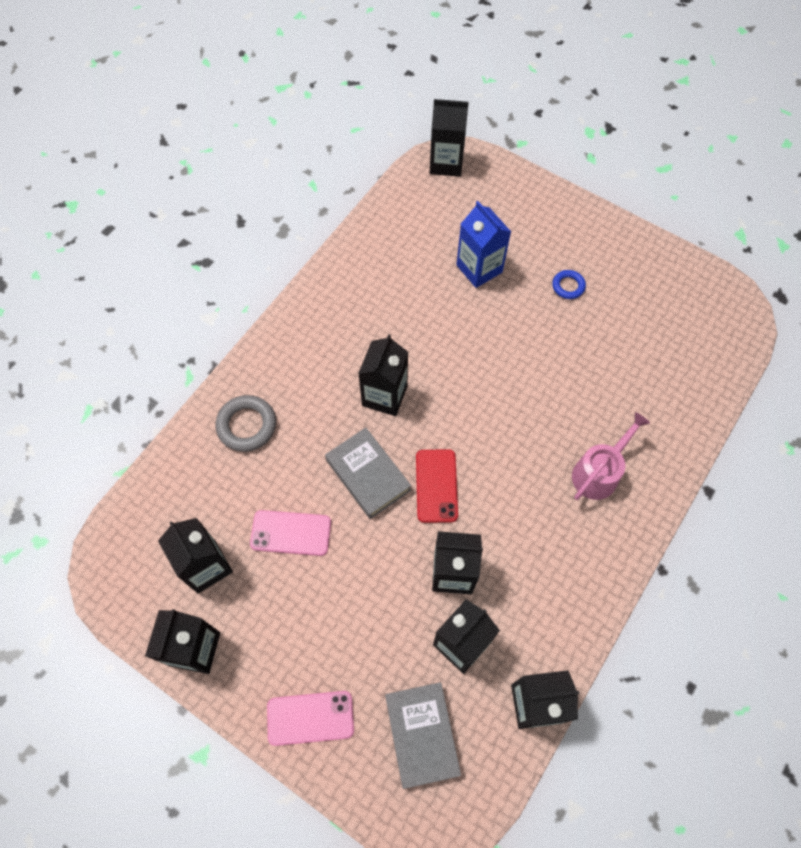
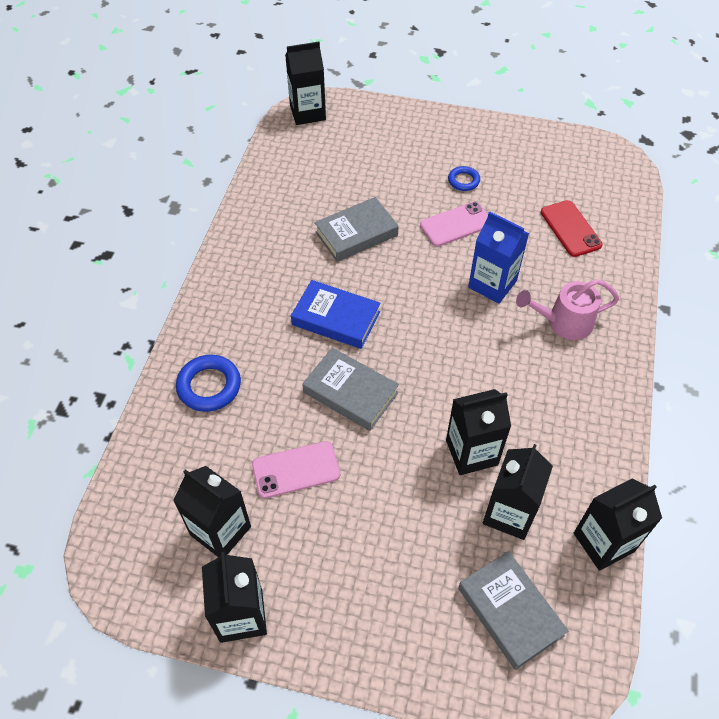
camera: 20 degrees left, 10 degrees down
(247, 425) = (209, 386): grey ring -> blue ring
(310, 718) = (391, 638): pink phone -> pink phone (456, 224)
(384, 395) = (336, 318): black carton -> blue book
(436, 486) = (421, 381): red phone -> red phone (570, 228)
(439, 312) = (356, 234): none -> grey book
(479, 268) = (377, 188): blue carton -> blue carton (492, 284)
(599, 472) = (563, 322): pink watering can -> pink watering can turned 120 degrees counterclockwise

